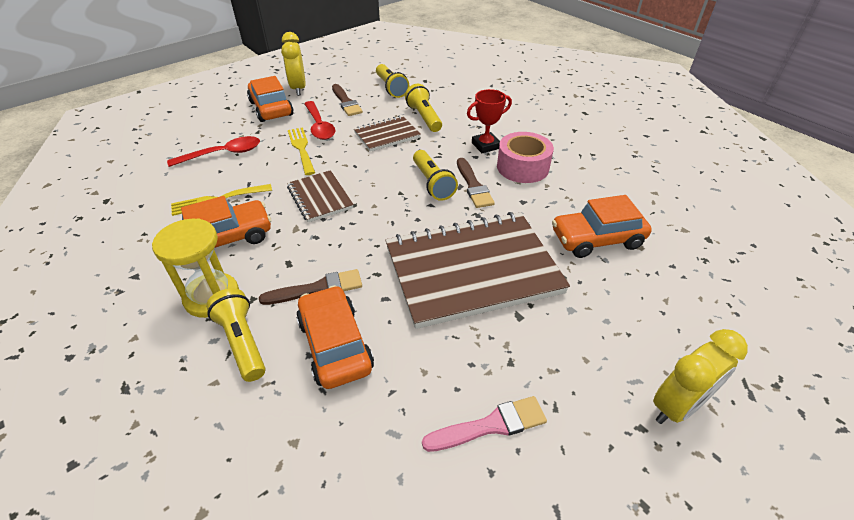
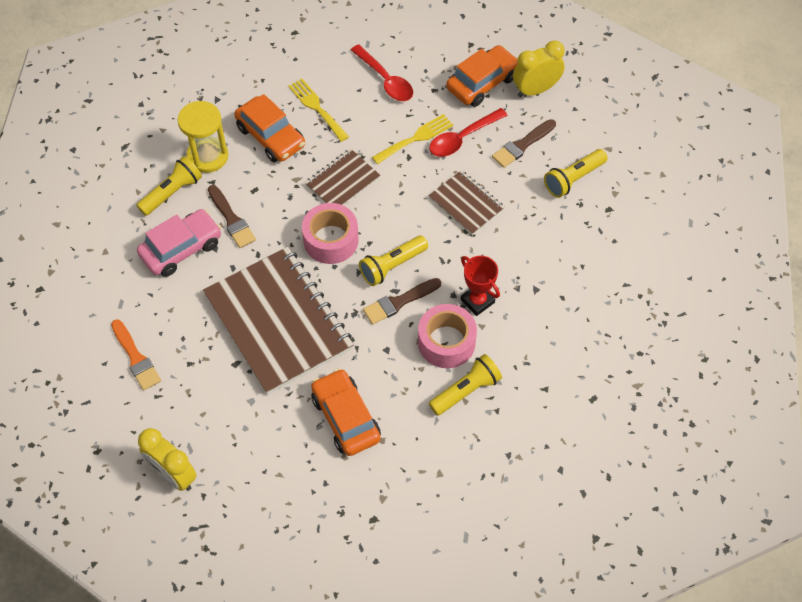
camera: 75 degrees right, 15 degrees up
(335, 345) = (181, 249): orange car -> pink car
(385, 216) = (331, 240): none -> pink tape
(424, 117) = (516, 229): yellow flashlight -> yellow flashlight (466, 391)
(490, 425) = (136, 358): pink brush -> orange brush

